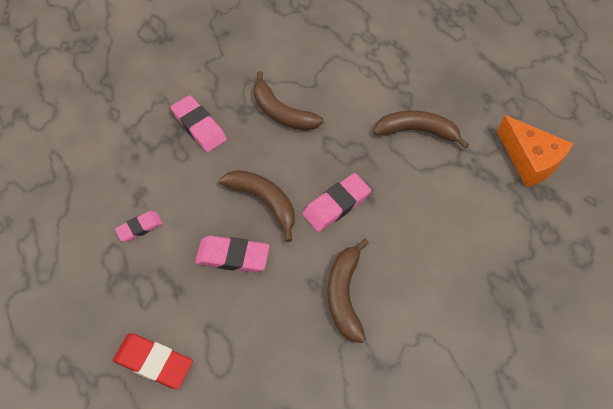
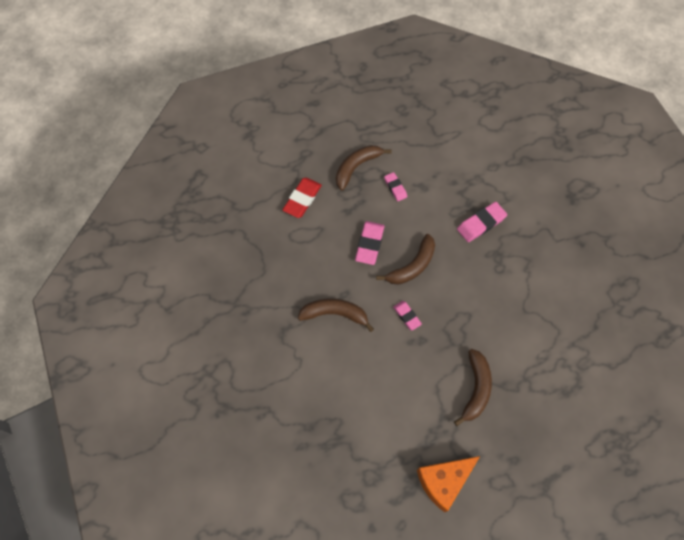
camera: 95 degrees right, 5 degrees up
(281, 112) = (495, 283): brown banana -> brown banana (356, 167)
(336, 205) = (407, 316): pink eraser -> pink eraser, size x0.62

